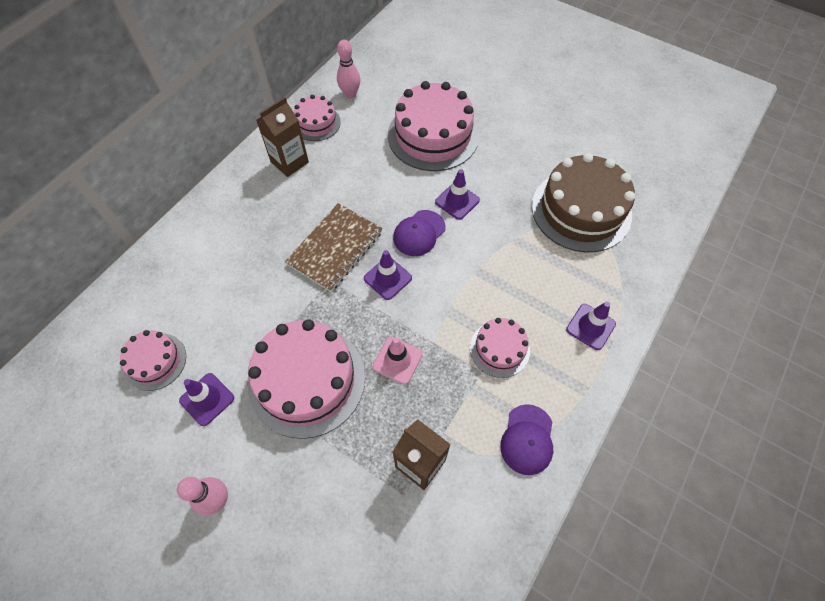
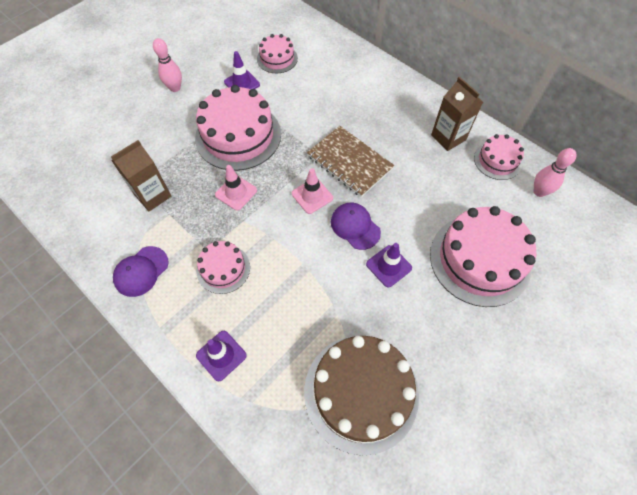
camera: 100 degrees right, 0 degrees up
(388, 278) = (312, 196): purple traffic cone -> pink traffic cone
(527, 439) = (141, 271): purple cap -> purple cap turned 75 degrees counterclockwise

